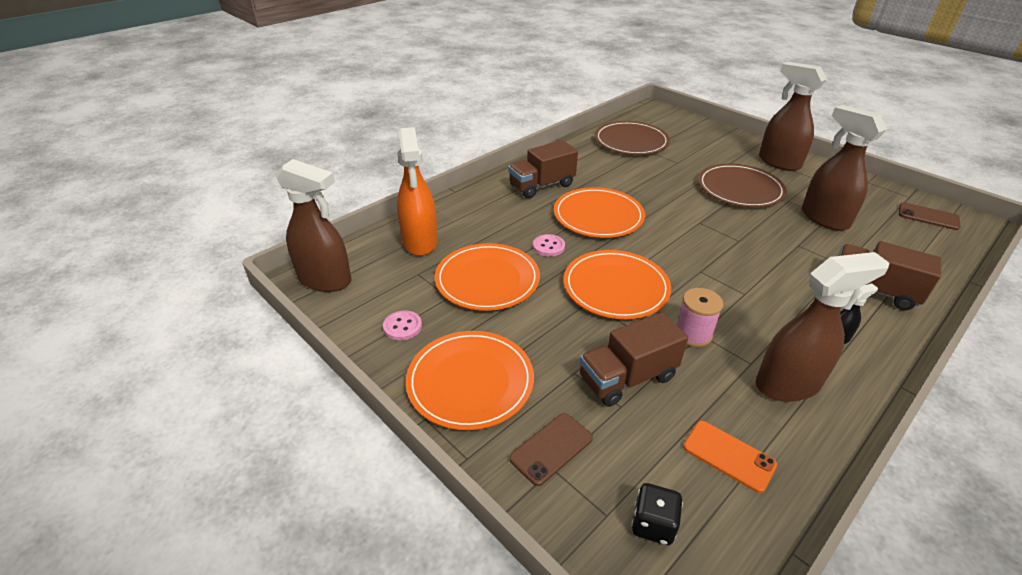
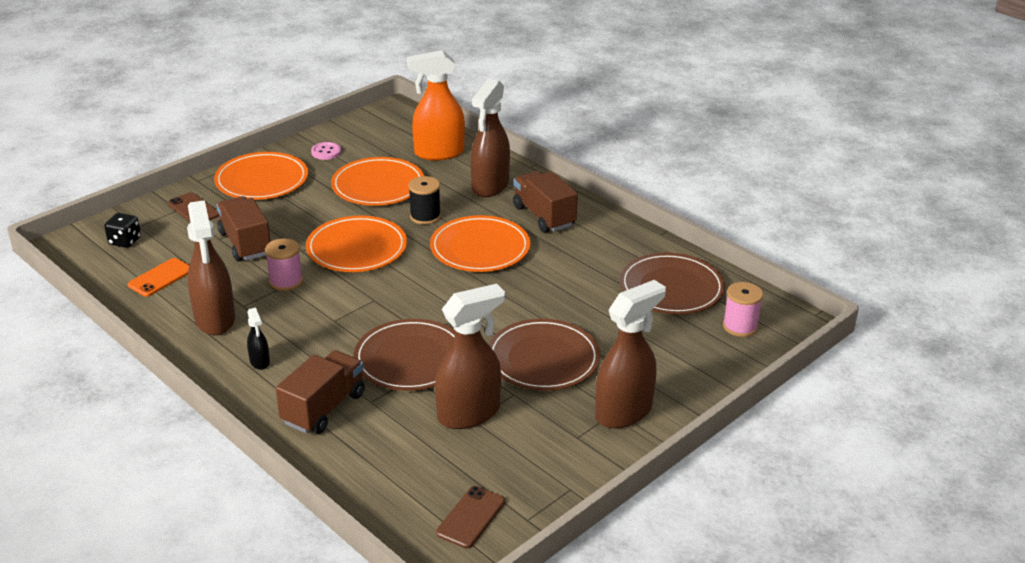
camera: 90 degrees right, 5 degrees down
(325, 280) = (389, 118): brown spray bottle -> brown spray bottle (490, 186)
(548, 246) = (425, 216): pink button -> black spool
(666, 124) = (740, 326): none -> pink spool
(776, 247) = (410, 359): none -> brown plate

